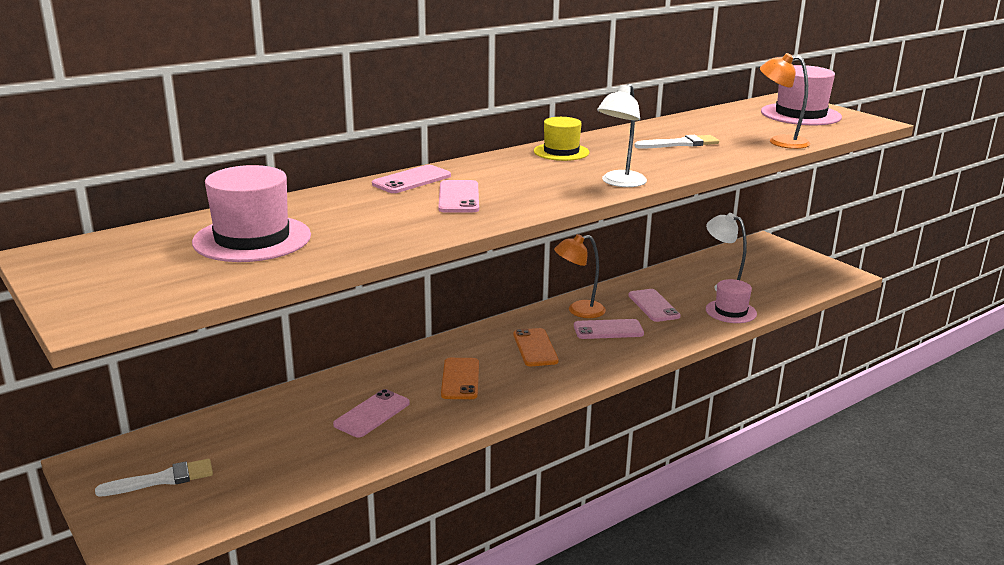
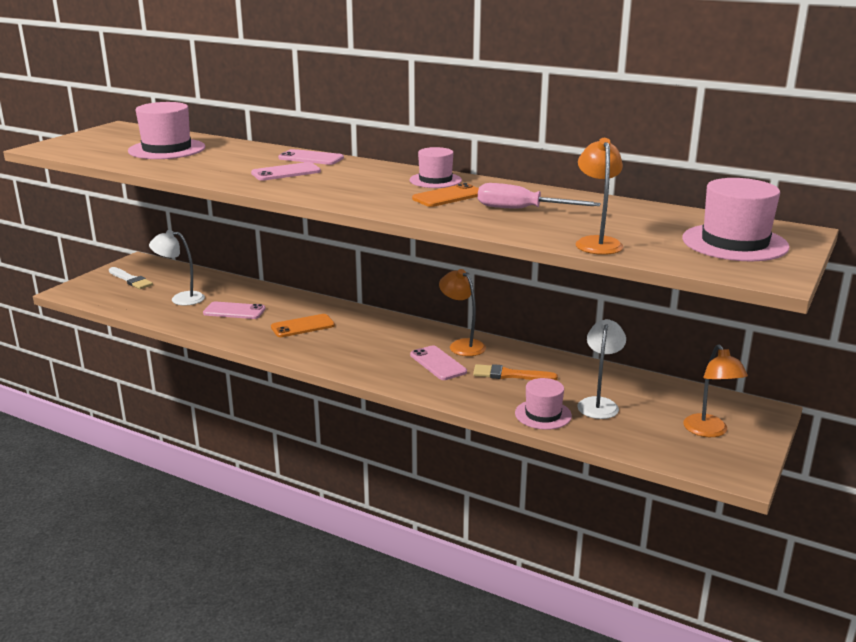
camera: 65 degrees right, 0 degrees up
(535, 348) = (376, 341): orange phone -> orange phone (448, 196)
(561, 152) = (435, 180): yellow hat -> pink hat
(619, 183) = (373, 204): white lamp -> white lamp (181, 298)
(653, 306) = (510, 375): pink phone -> orange brush
(680, 144) = (522, 209): white brush -> pink screwdriver
(785, 265) = (709, 431): none -> orange lamp

